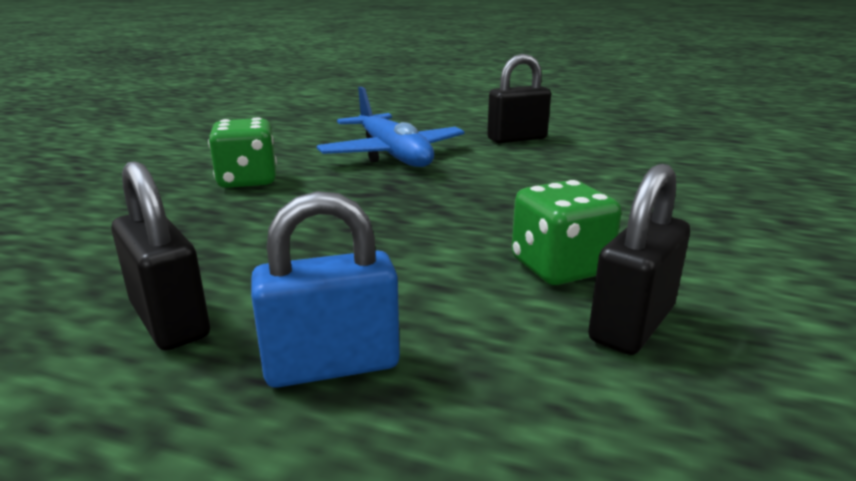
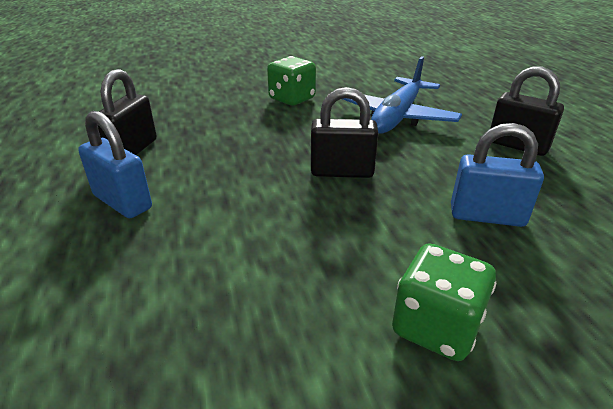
camera: 55 degrees right, 10 degrees up
(559, 268) = (290, 236): green dice -> green dice (435, 327)
(610, 182) = (487, 216): none -> blue padlock
(632, 324) = (236, 287): black padlock -> black padlock (342, 172)

